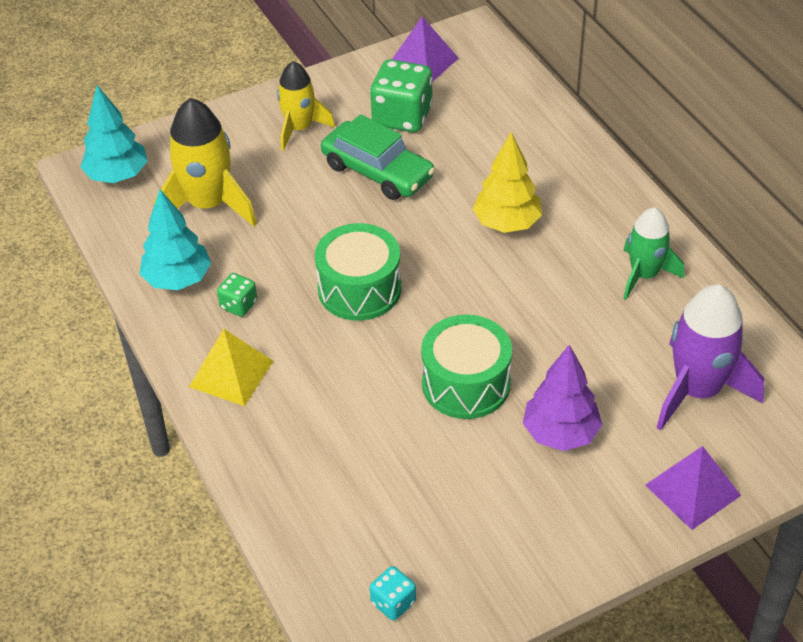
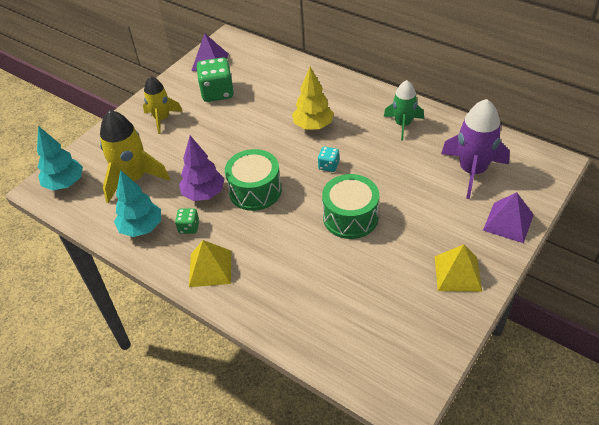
camera: 25 degrees left, 0 degrees up
(377, 171) = (222, 125): green car -> none
(393, 603) = (396, 358): turquoise dice -> turquoise dice (328, 166)
(560, 433) = (420, 222): purple tree -> purple tree (204, 194)
(560, 529) = (457, 273): none -> yellow pyramid

